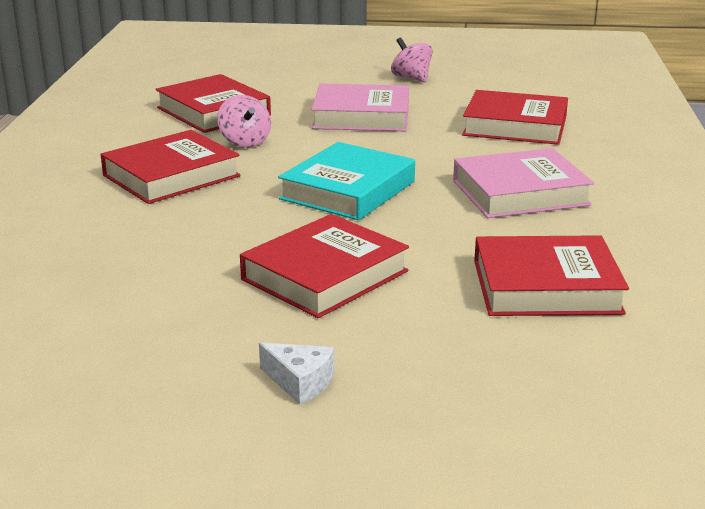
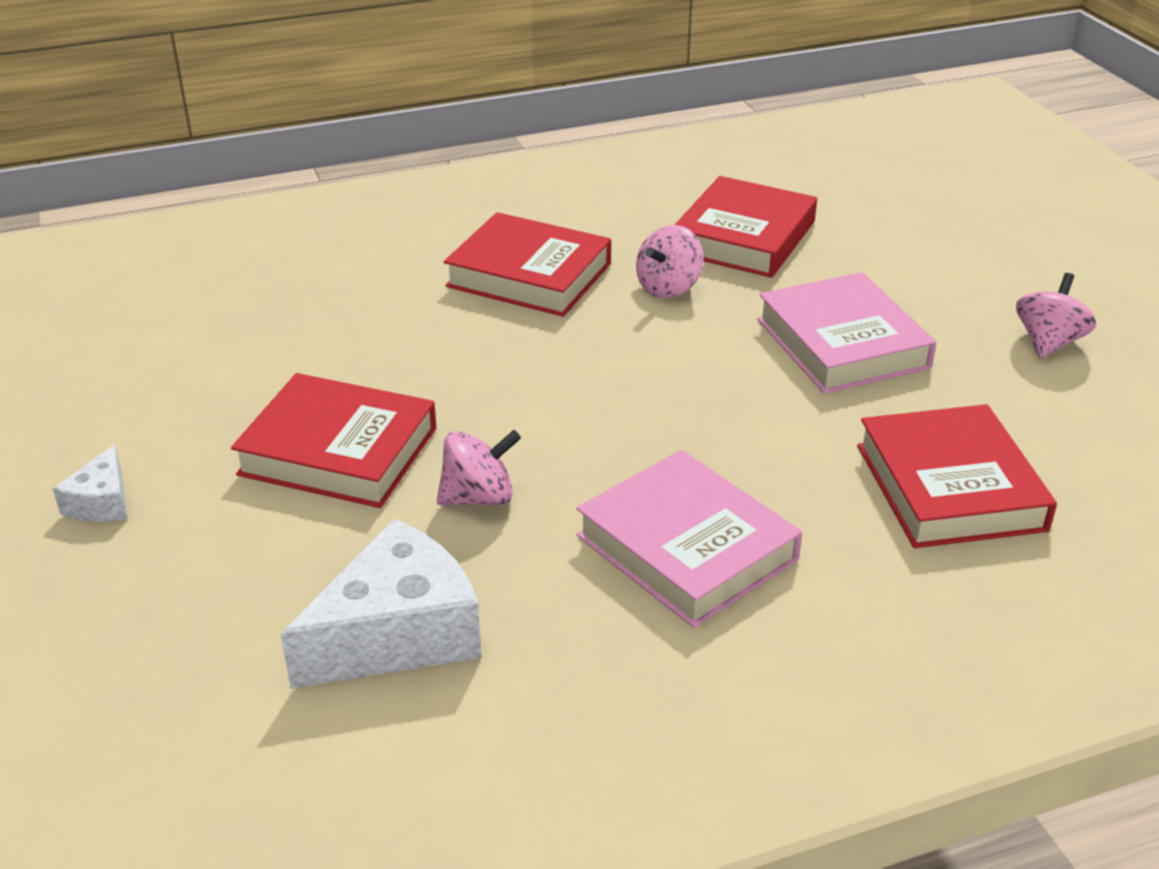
camera: 65 degrees right, 10 degrees up
(347, 190) = (581, 402): turquoise book -> none
(423, 238) = (479, 497): none -> pink spinning top
(546, 287) = (397, 633): red book -> white cheese

